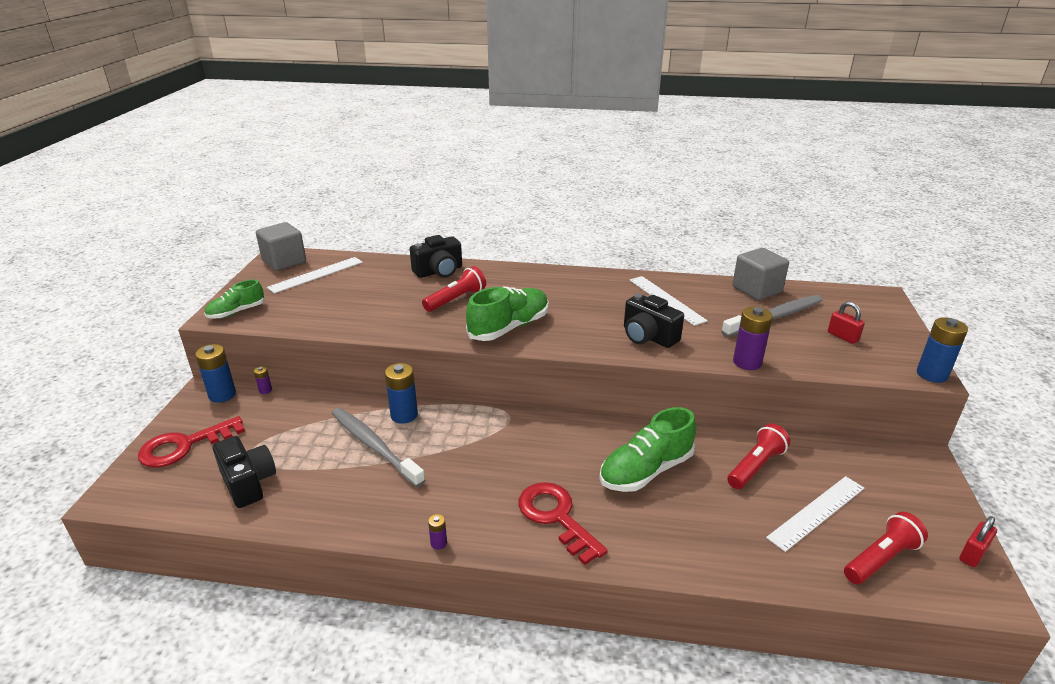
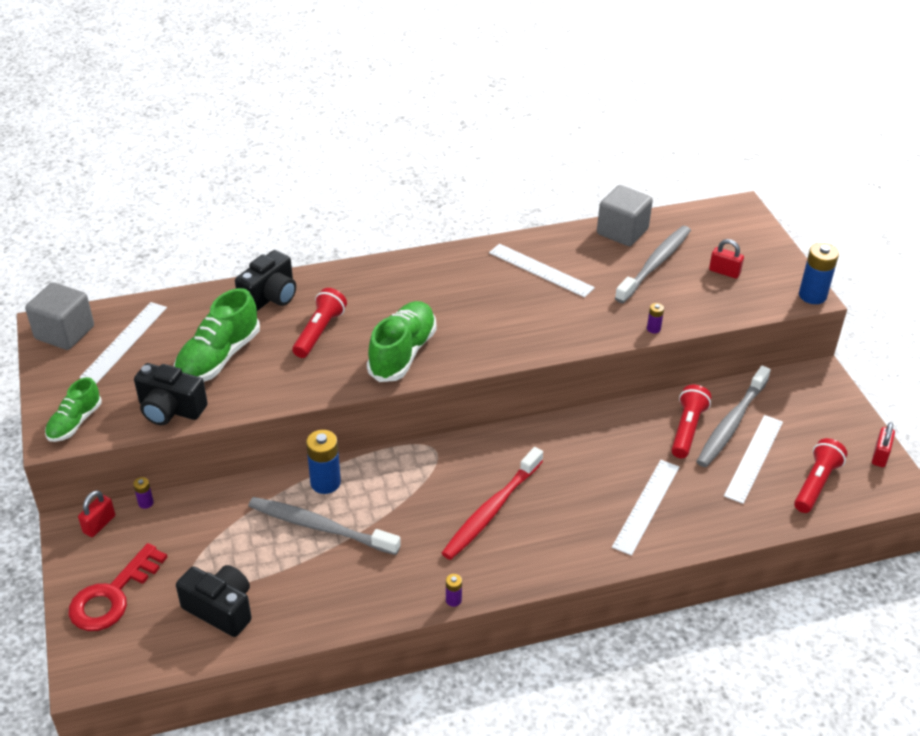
camera: 25 degrees left, 10 degrees up
(222, 395) = (99, 524): blue battery -> red padlock
(525, 478) = (491, 511): none -> red toothbrush
(556, 517) = (542, 539): red key -> none
(646, 471) = (595, 466): green shoe -> green shoe (218, 358)
(648, 336) = (548, 324): black camera -> black camera (170, 409)
(677, 521) = (646, 506): none -> white ruler
(747, 362) = (653, 329): purple battery -> purple battery, size x0.49
(805, 474) = (731, 424): none -> grey toothbrush

